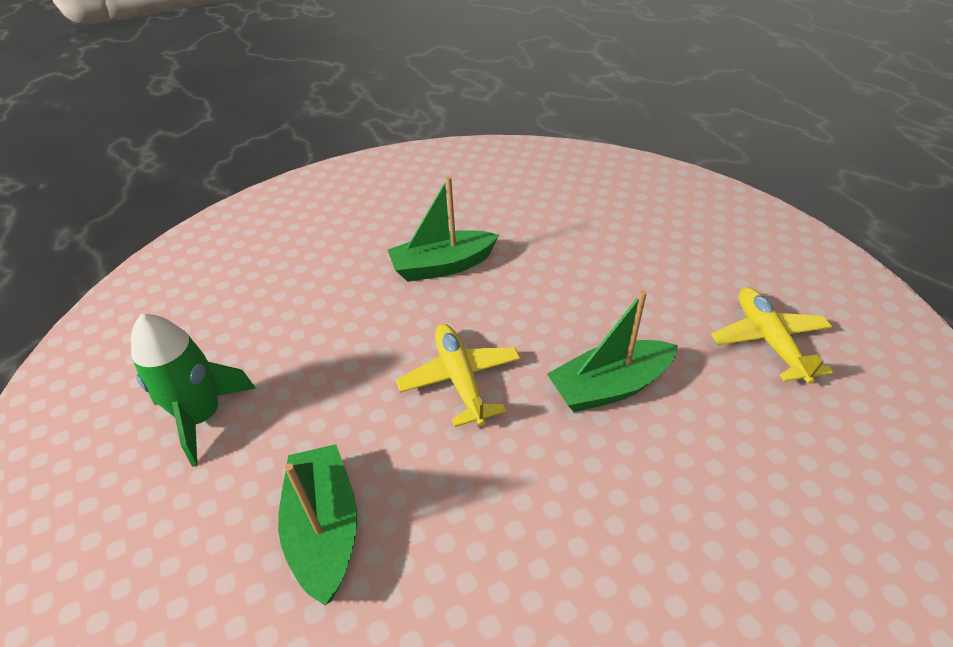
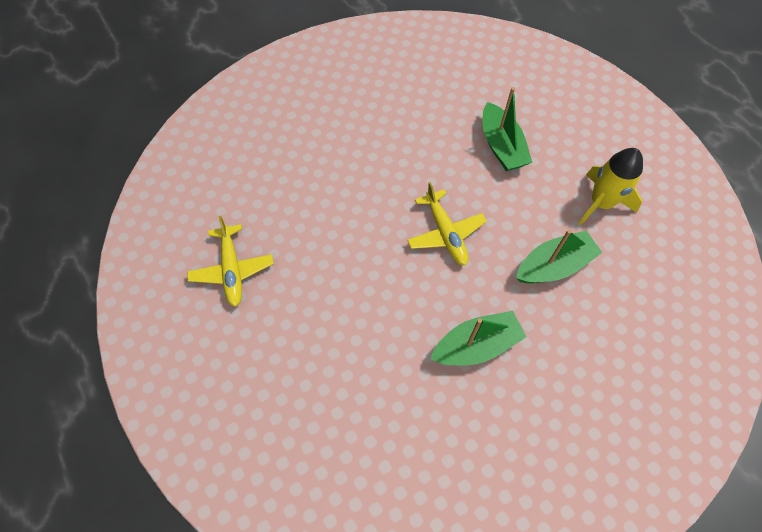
camera: 175 degrees right, 20 degrees up
(202, 417) = (601, 202): green rocket -> yellow rocket
(610, 387) = (348, 230): green boat -> green boat (554, 266)

